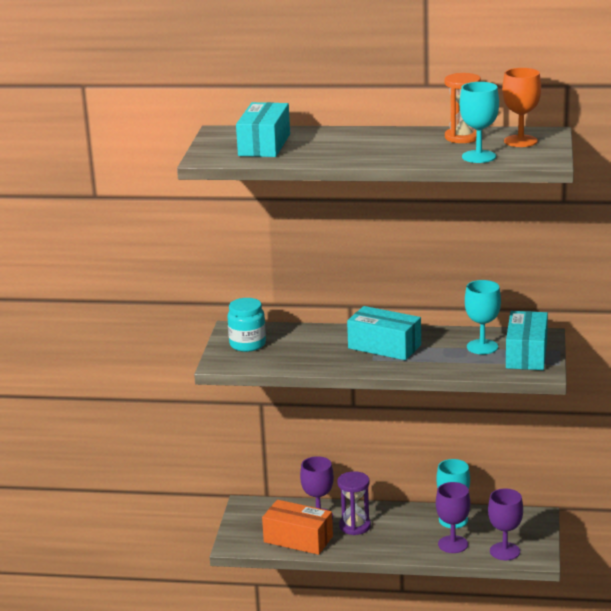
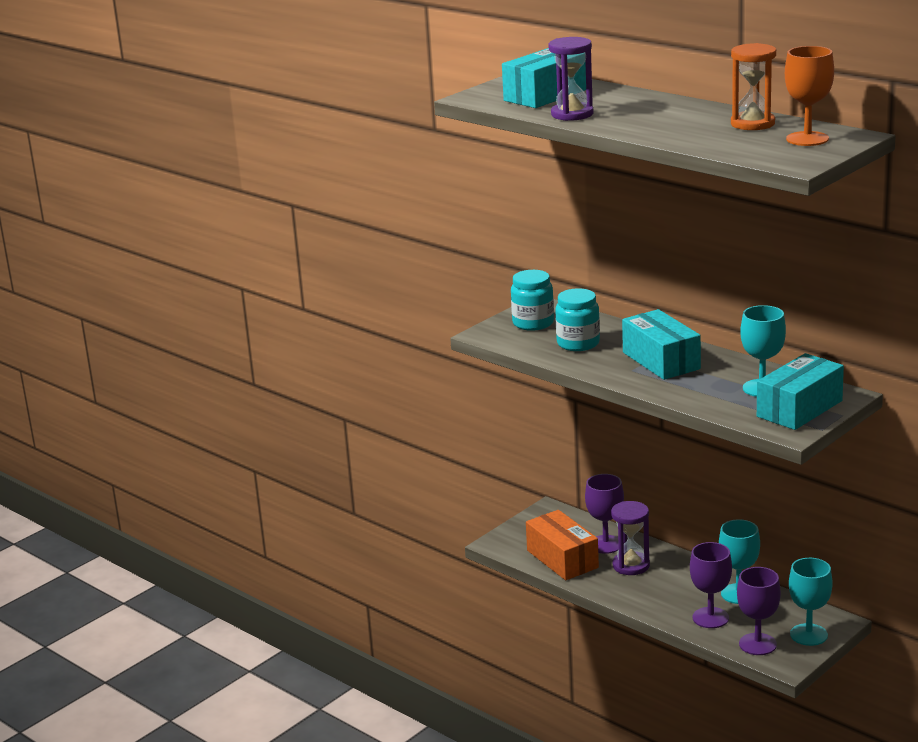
camera: 35 degrees right, 0 degrees up
(305, 351) = (578, 343): none -> turquoise jar
(314, 156) = (572, 114): none -> purple hourglass
(479, 157) = (732, 146): turquoise goblet -> turquoise goblet (808, 635)

